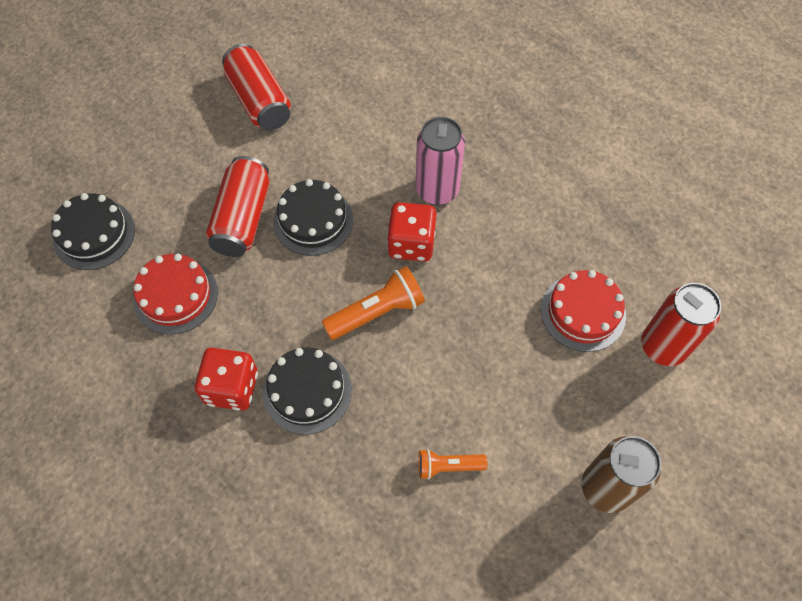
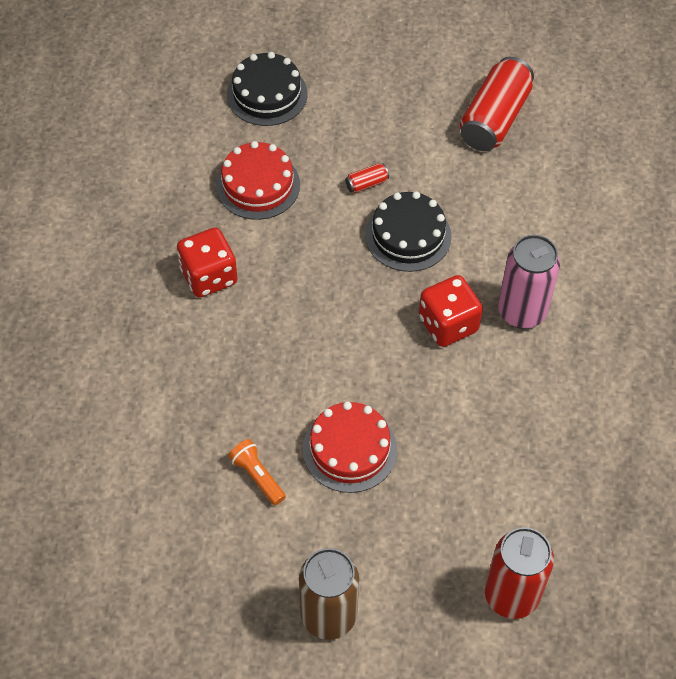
camera: 55 degrees right, 5 degrees down
(243, 218) = (366, 184): red can -> red can, size x0.42
(307, 391) = (246, 331): black cake -> none
(376, 312) = (358, 338): orange flashlight -> none
(583, 312) = (492, 505): red cake -> red cake (349, 449)

